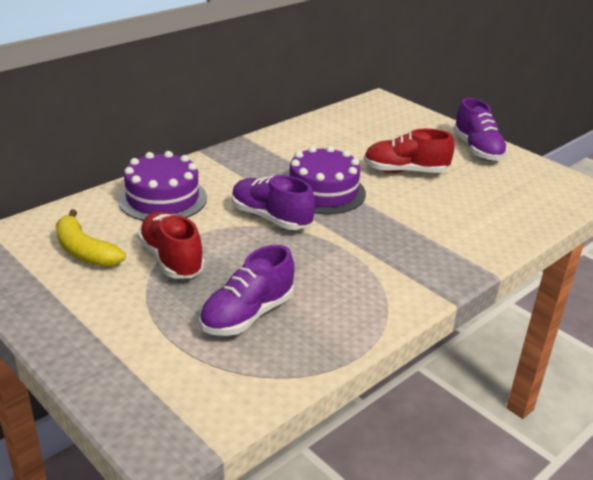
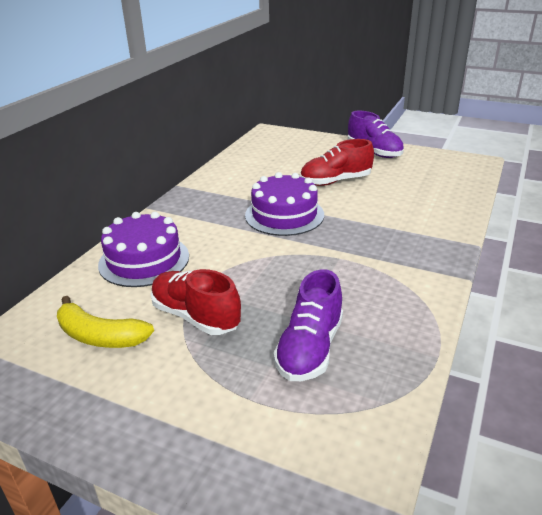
camera: 20 degrees left, 0 degrees up
(270, 218) = (258, 250): purple shoe -> none

